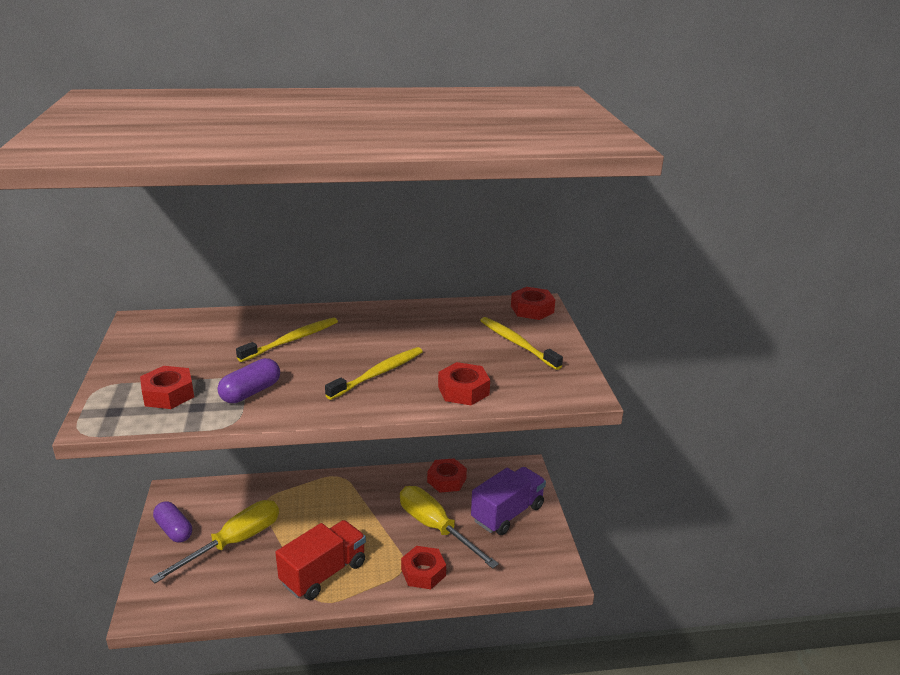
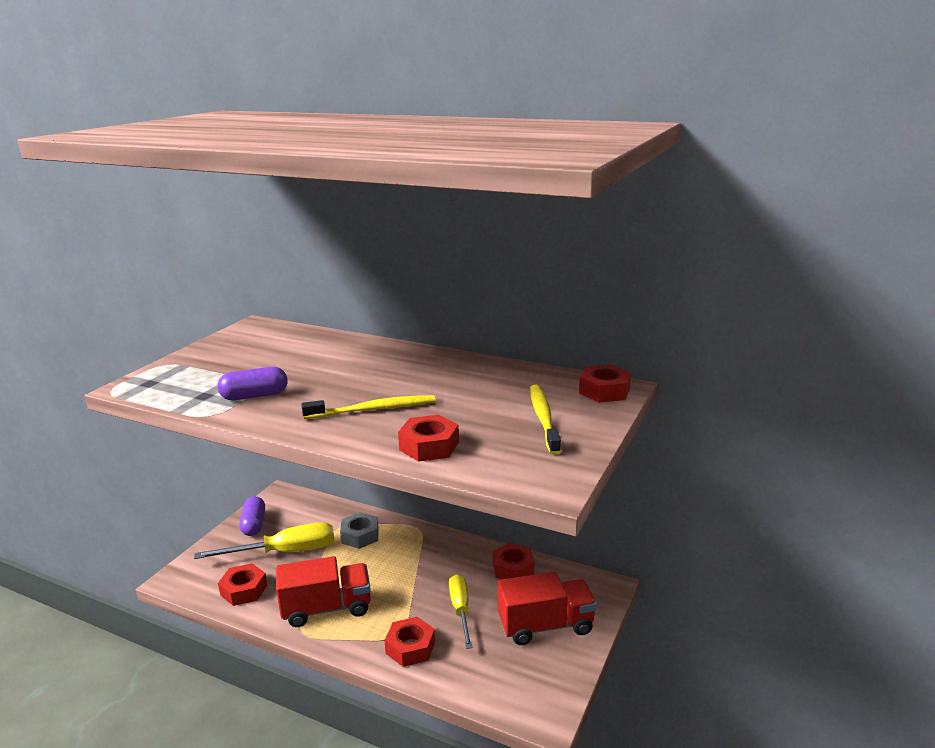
camera: 35 degrees right, 5 degrees down
(168, 394) = (198, 381): red nut -> red nut (244, 590)
(292, 340) = (342, 364): yellow toothbrush -> none
(292, 501) = (360, 535): none -> grey nut
(436, 528) = (461, 610): yellow screwdriver -> yellow screwdriver, size x0.65
(507, 513) = (545, 626): purple truck -> red truck

